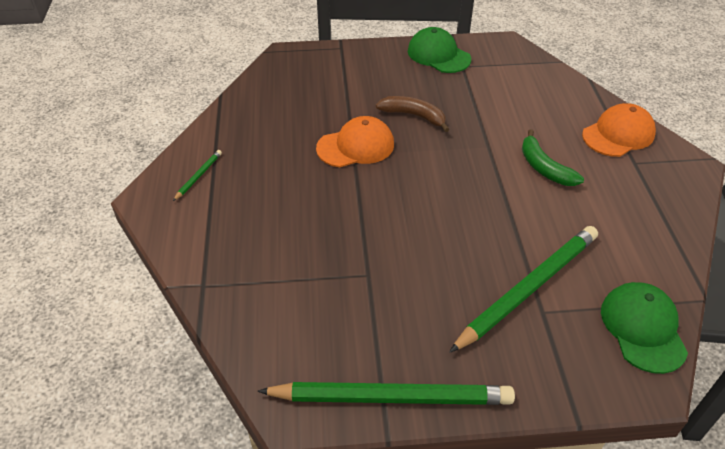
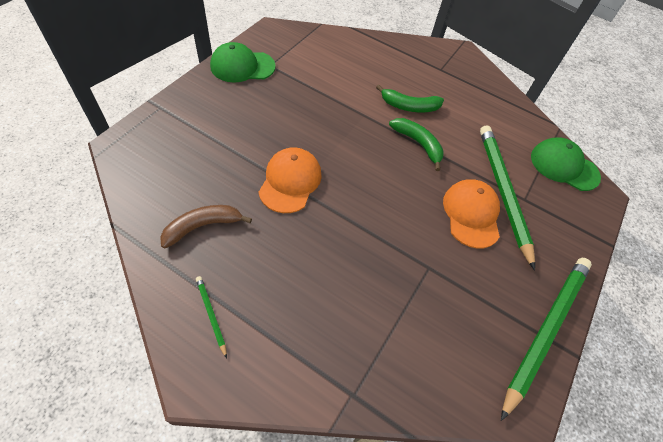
camera: 60 degrees left, 10 degrees up
(414, 116) = (293, 127): brown banana -> brown banana (203, 226)
(504, 197) = (418, 144): none -> green banana
(618, 134) = (411, 56): orange cap -> orange cap (471, 214)

